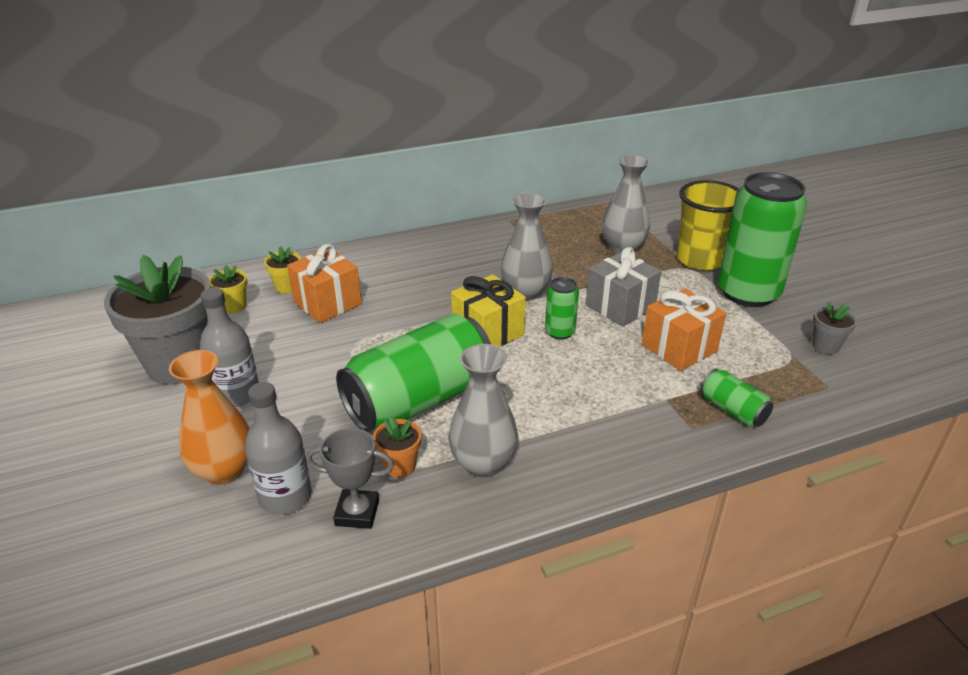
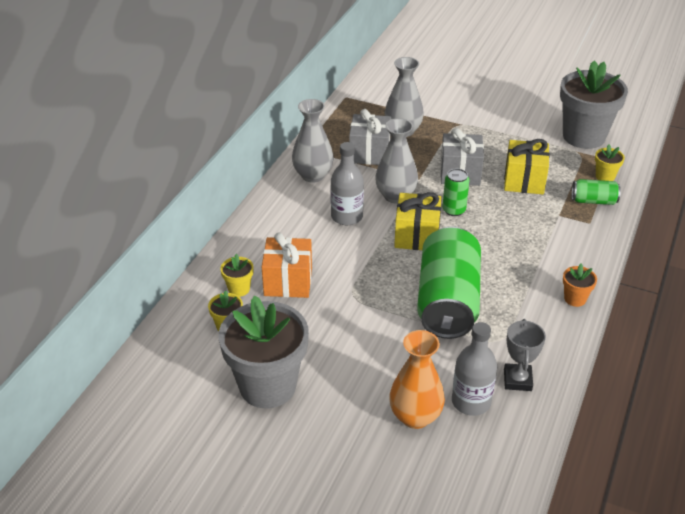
camera: 45 degrees left, 5 degrees up
(237, 394) = (341, 375): grey bottle -> grey bottle (347, 216)
(357, 513) = (517, 380): grey trophy -> grey trophy turned 45 degrees counterclockwise
(400, 466) = (497, 342): orange flower pot -> orange flower pot (575, 299)
(483, 463) = (532, 310): grey vase -> grey vase (313, 175)
(560, 250) = (369, 153): none -> grey gift
(679, 348) = (524, 181): orange gift -> yellow gift
(700, 259) = (456, 115): yellow cup -> none
(748, 293) = (509, 124): green can -> none
(788, 396) = (605, 176): none -> yellow flower pot
(825, 346) = (583, 136): grey flower pot -> grey flower pot, size x2.37

